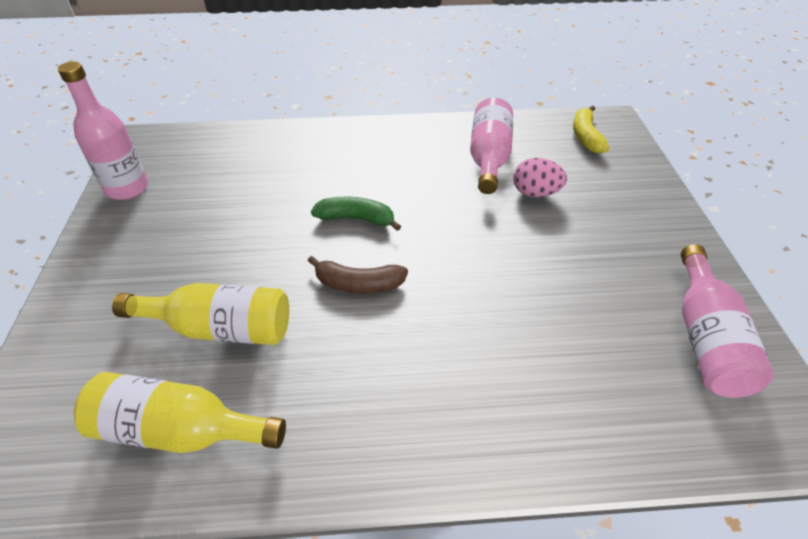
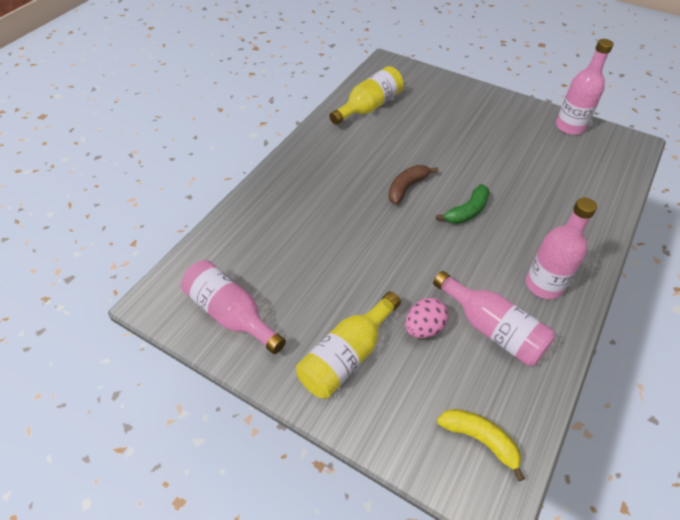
camera: 125 degrees right, 5 degrees up
(220, 328) = (417, 131): yellow bottle -> yellow bottle (347, 356)
(410, 145) = (544, 285): none -> pink bottle

